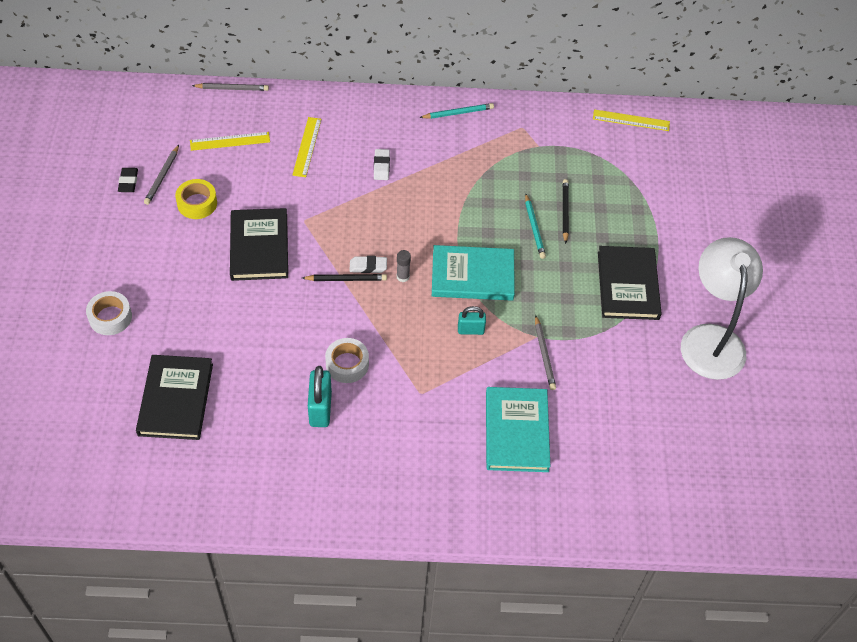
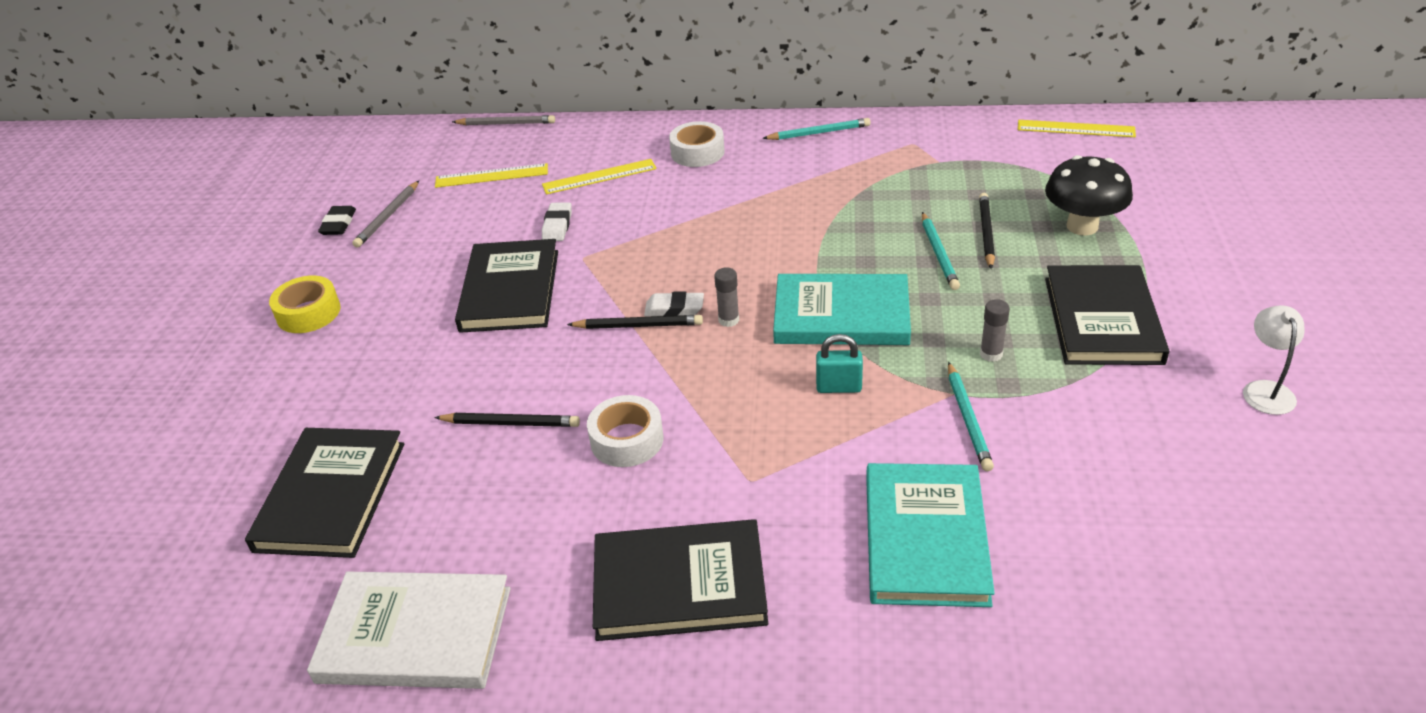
camera: 10 degrees right, 15 degrees down
(110, 317) = (261, 384): white tape -> white tape (697, 152)
(197, 203) = (429, 244): yellow tape -> yellow tape (308, 313)
(244, 486) = (415, 635): none -> white book
(275, 351) = (511, 423): none -> black pencil
(307, 147) = (599, 177): yellow ruler -> yellow ruler turned 60 degrees clockwise
(320, 409) = (573, 507): turquoise padlock -> none
(381, 166) = (704, 193): white eraser -> white eraser (557, 225)
(385, 458) = (679, 584): none -> black book
(544, 355) = (968, 419): grey pencil -> turquoise pencil
(560, 309) = (991, 354): none -> grey glue stick
(625, 209) = (1082, 226): none -> black mushroom
(711, 339) = (1265, 390): white lamp -> white lamp, size x0.43

